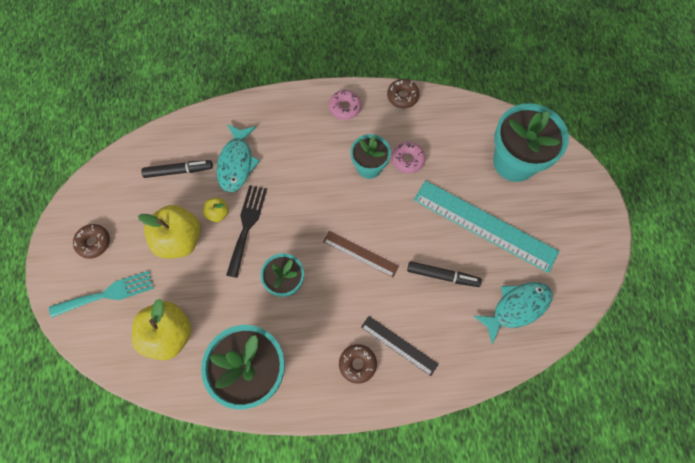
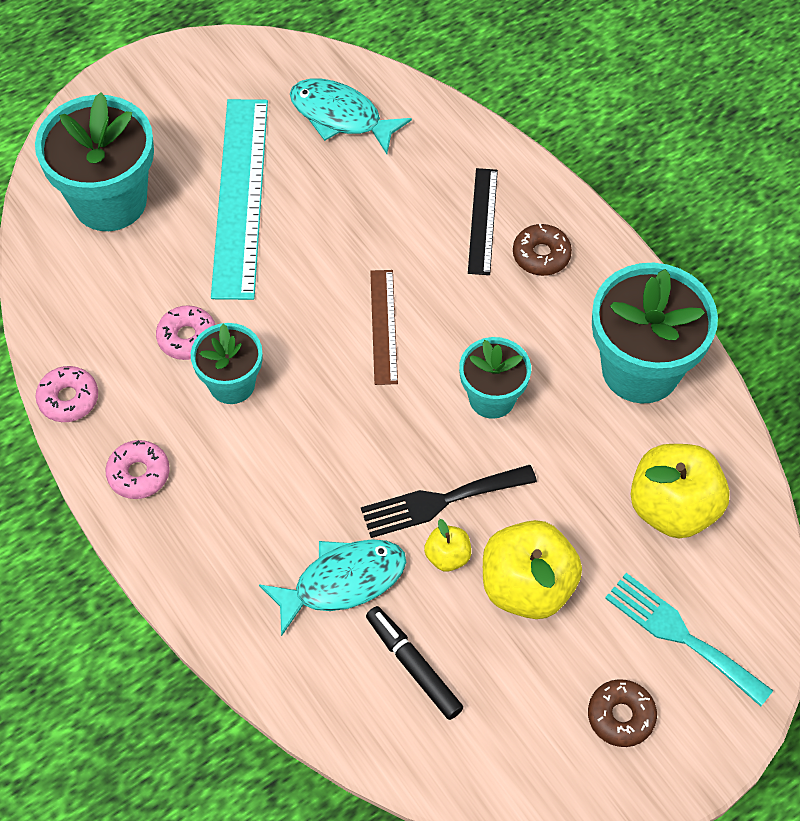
camera: 120 degrees left, 10 degrees down
(402, 96) = (68, 399): brown donut -> pink donut
(443, 276) = (350, 214): black marker -> none

